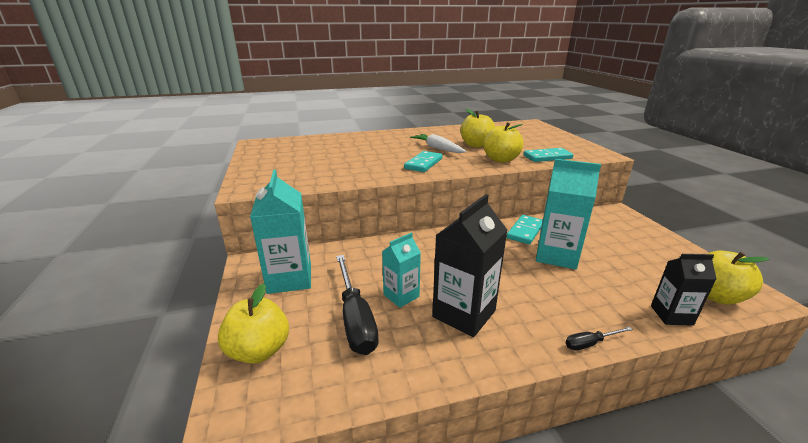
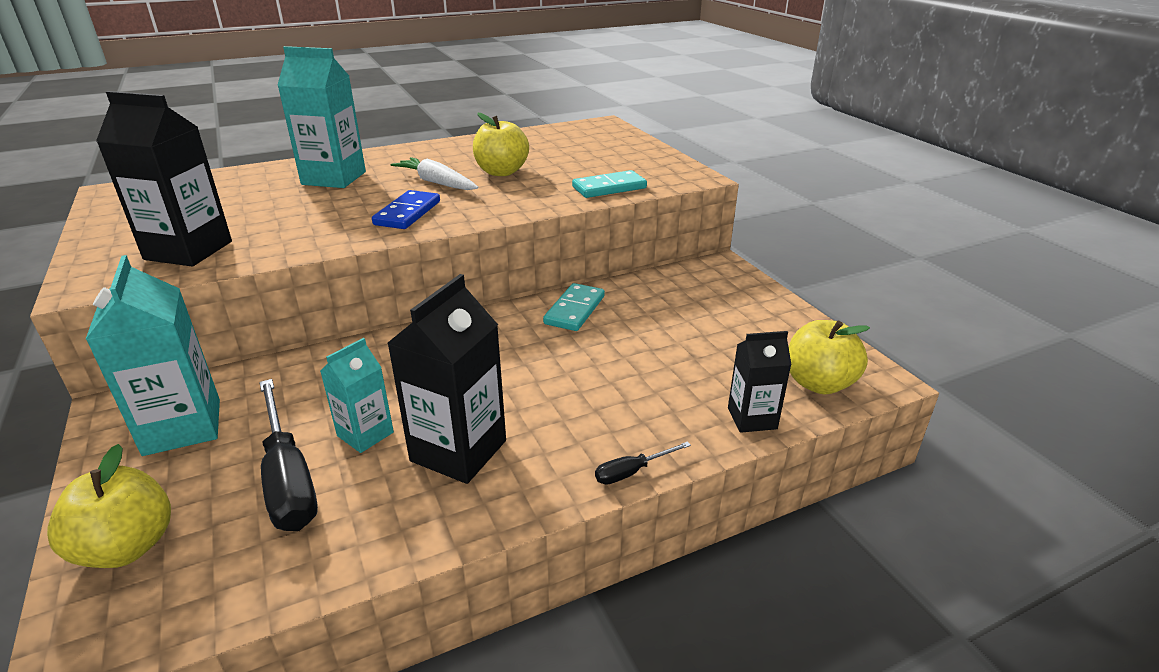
camera: 10 degrees left, 5 degrees up
(299, 175) = (188, 250): none -> black carton
(423, 163) = (408, 213): turquoise domino -> blue domino
(501, 159) = (535, 197): yellow apple -> none
(556, 255) = (613, 345): turquoise carton -> turquoise carton (334, 178)

